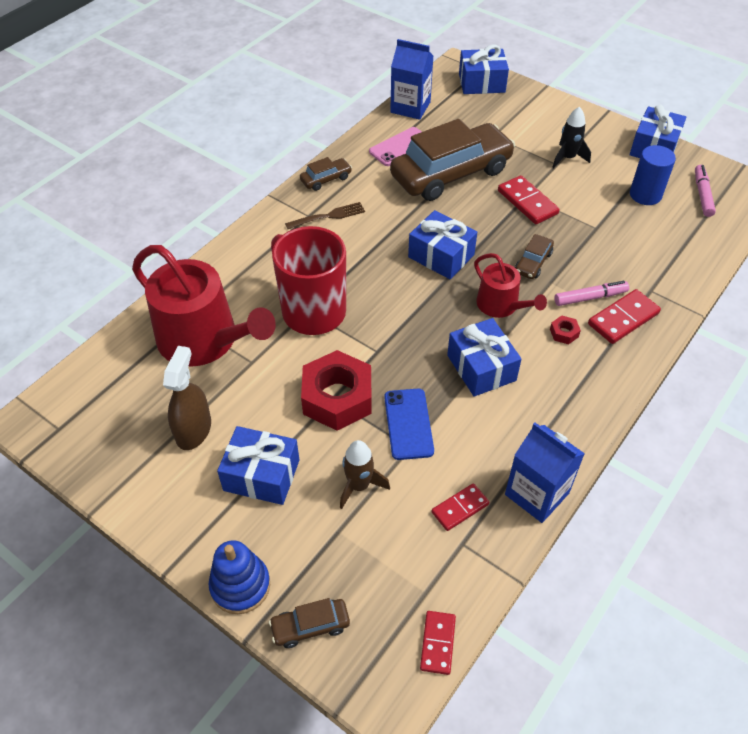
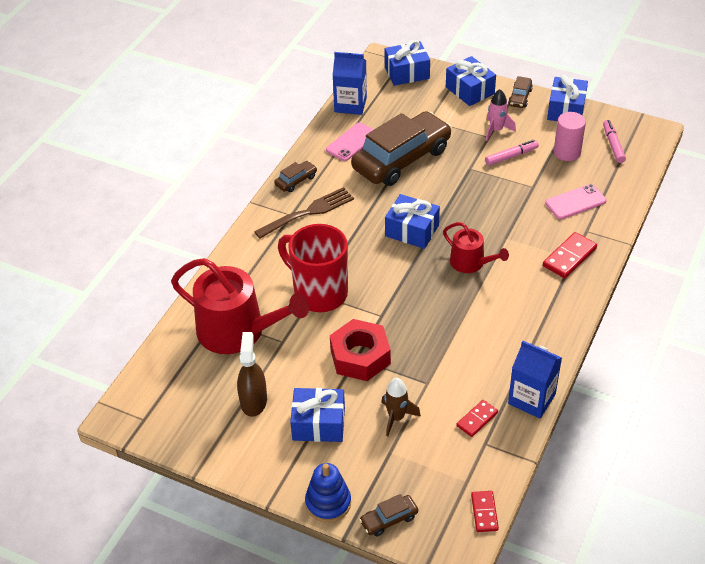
camera: 10 degrees left, 5 degrees down
(328, 216) = (308, 212): brown fork -> brown fork, size x1.54
(408, 424) = (421, 366): blue phone -> none
(481, 368) = (467, 314): blue gift -> blue gift (470, 90)
(527, 202) = (471, 174): red domino -> none
(533, 262) = (488, 224): brown car -> brown car (520, 97)
(564, 333) = (525, 276): red nut -> none
(567, 158) = (496, 130): black rocket -> pink rocket
(590, 297) = (540, 245): pink marker -> pink marker (511, 156)
(644, 254) = (575, 202): none -> pink phone
(645, 195) = (567, 152): blue cylinder -> pink cylinder

